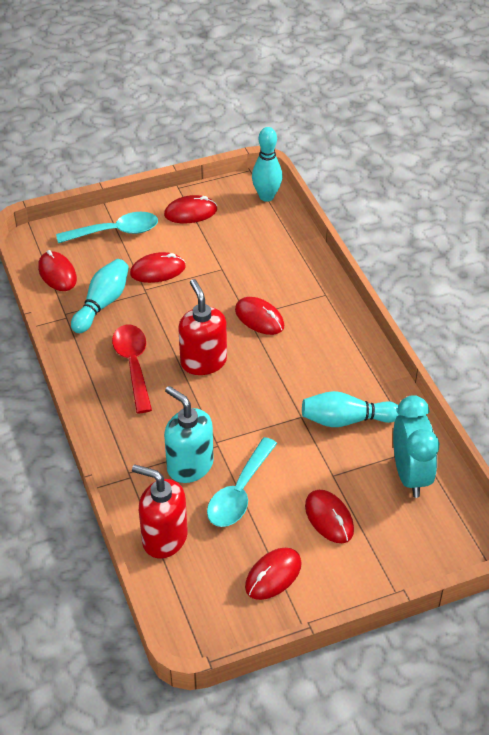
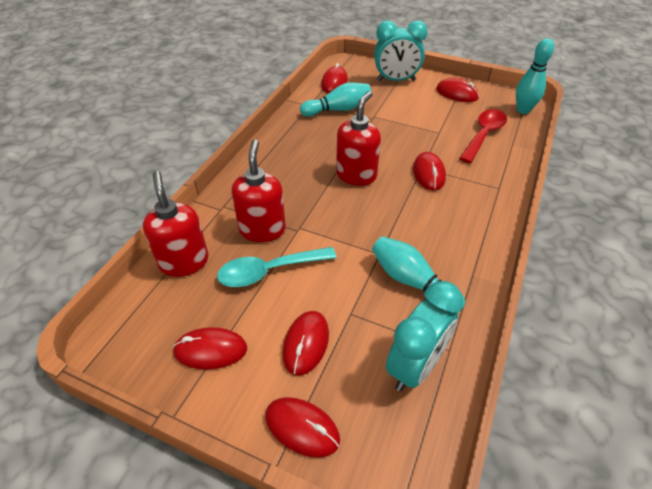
camera: 45 degrees right, 0 degrees up
(116, 232) = (396, 80): turquoise spoon -> turquoise clock
(133, 365) = (311, 150): red spoon -> red spoon (483, 135)
(158, 270) = (395, 111): red mouse -> red mouse (302, 428)
(189, 465) = (262, 229): turquoise soap dispenser -> red soap dispenser

